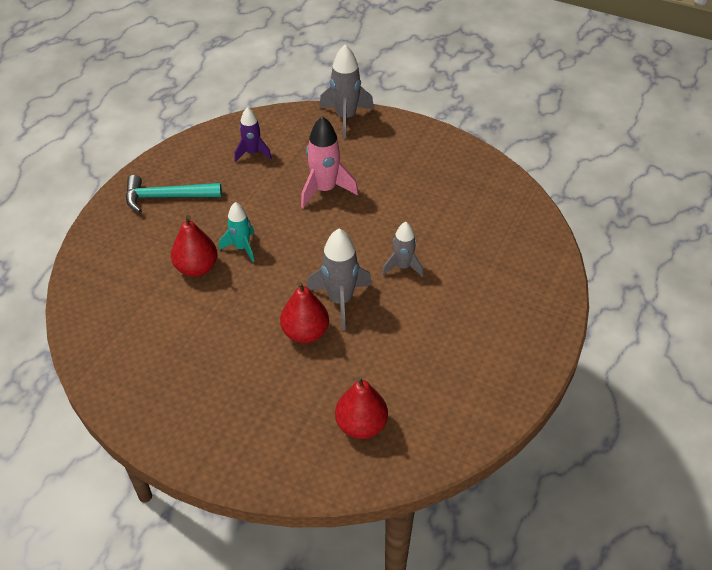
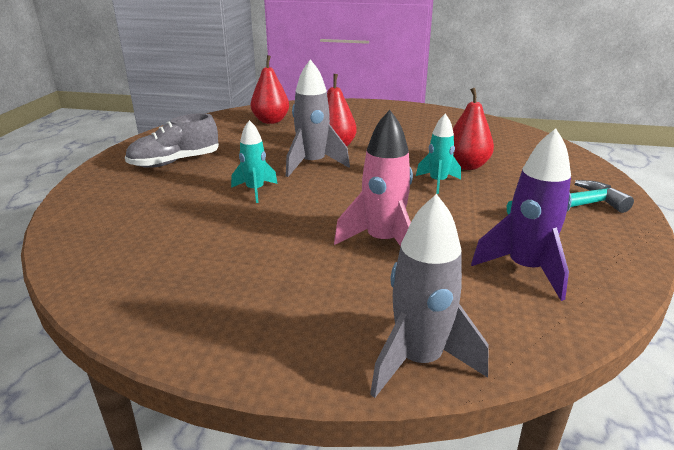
camera: 165 degrees right, 20 degrees down
(252, 153) = (525, 269): purple rocket -> purple rocket, size x1.55
(403, 267) = (255, 191): grey rocket -> turquoise rocket
(479, 334) = (175, 162): none -> grey shoe

